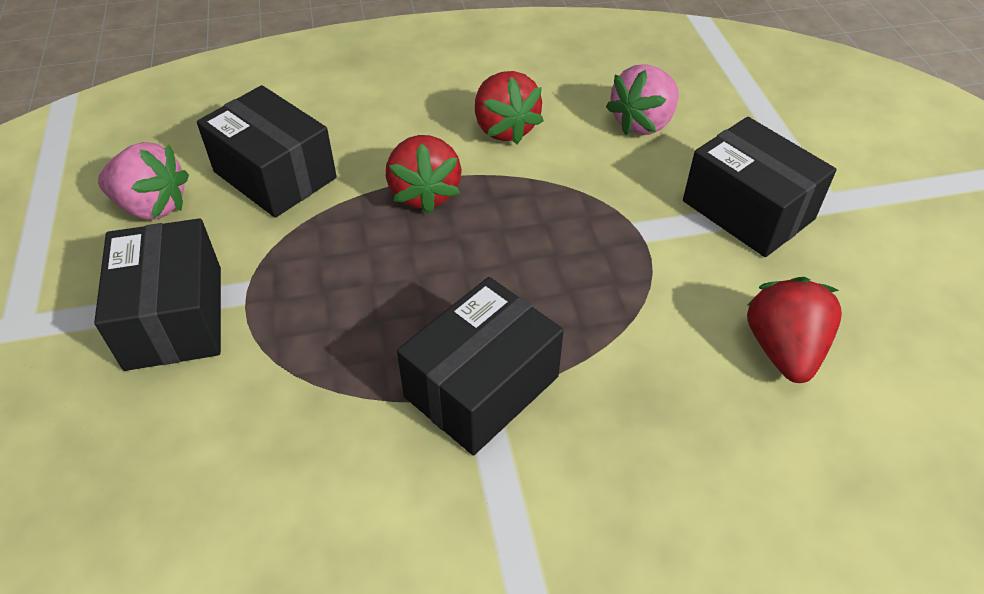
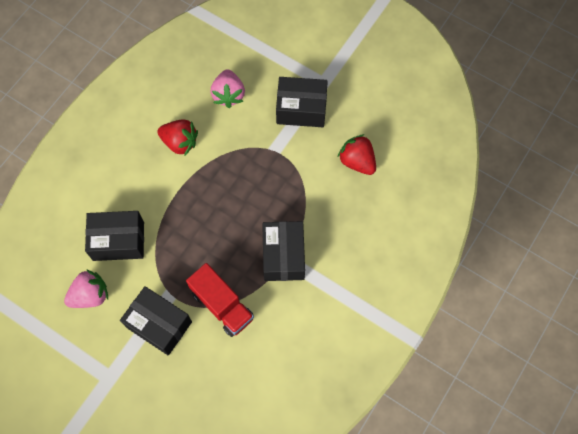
camera: 45 degrees left, 20 degrees up
(293, 372) = (222, 305): none -> red truck
(424, 193) = (184, 199): red strawberry -> none

